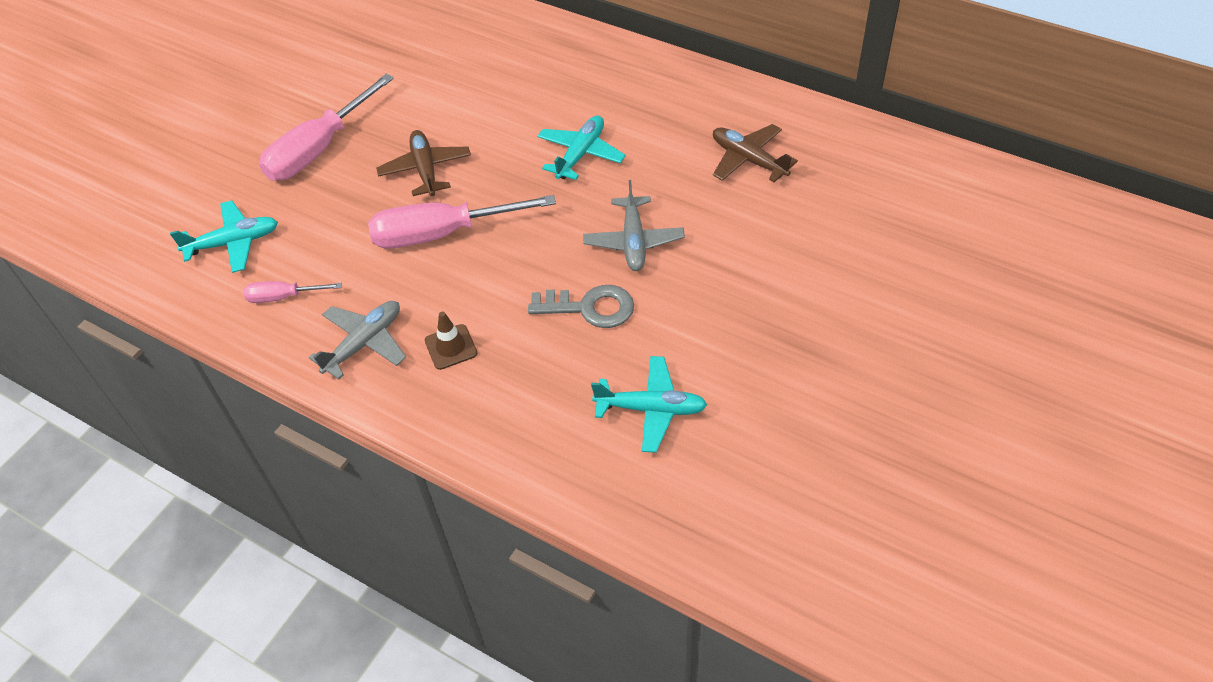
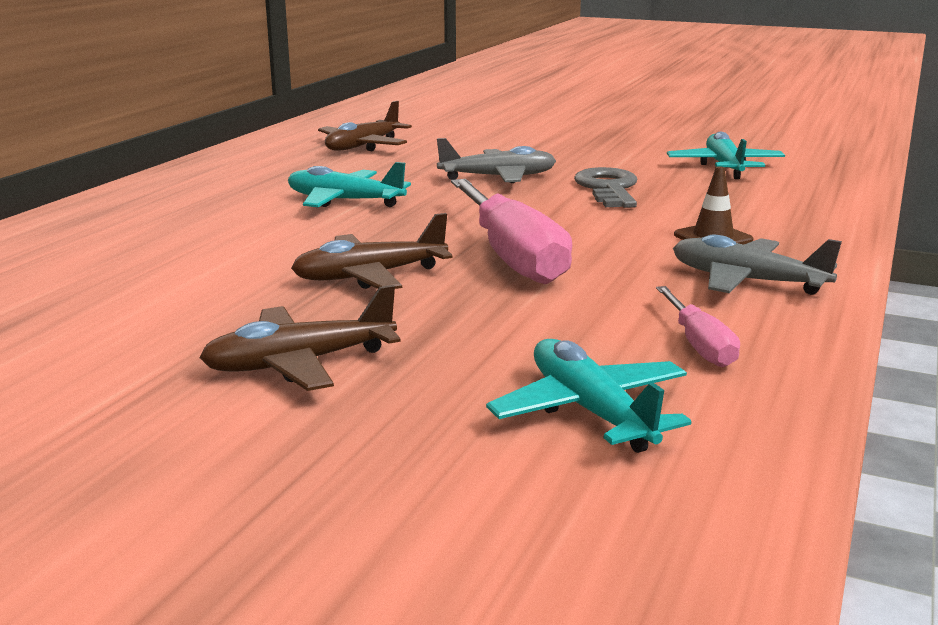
camera: 100 degrees left, 30 degrees down
(319, 149) = (300, 363): pink screwdriver -> brown plane

